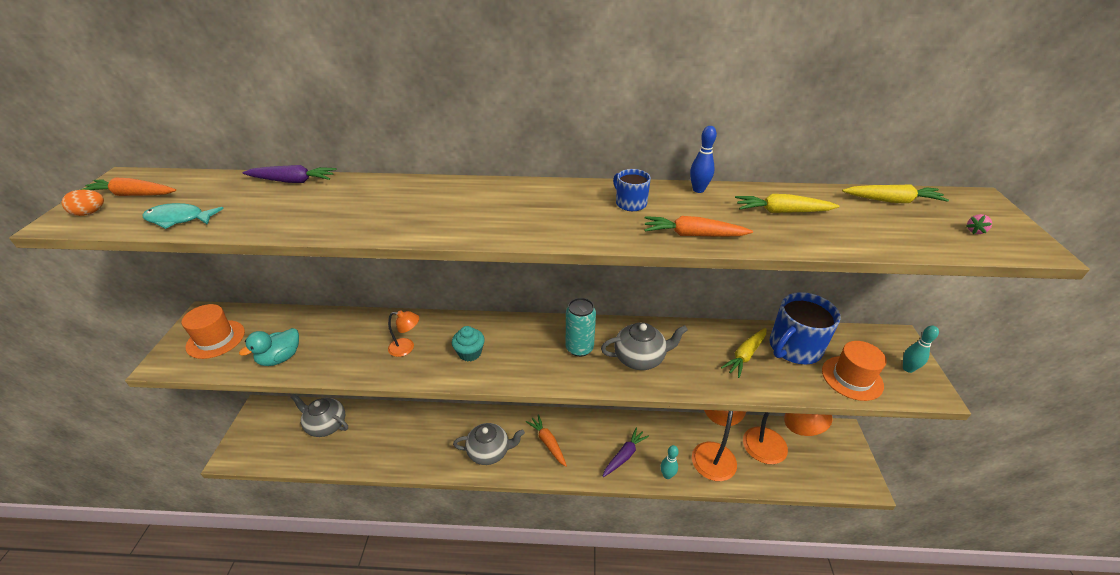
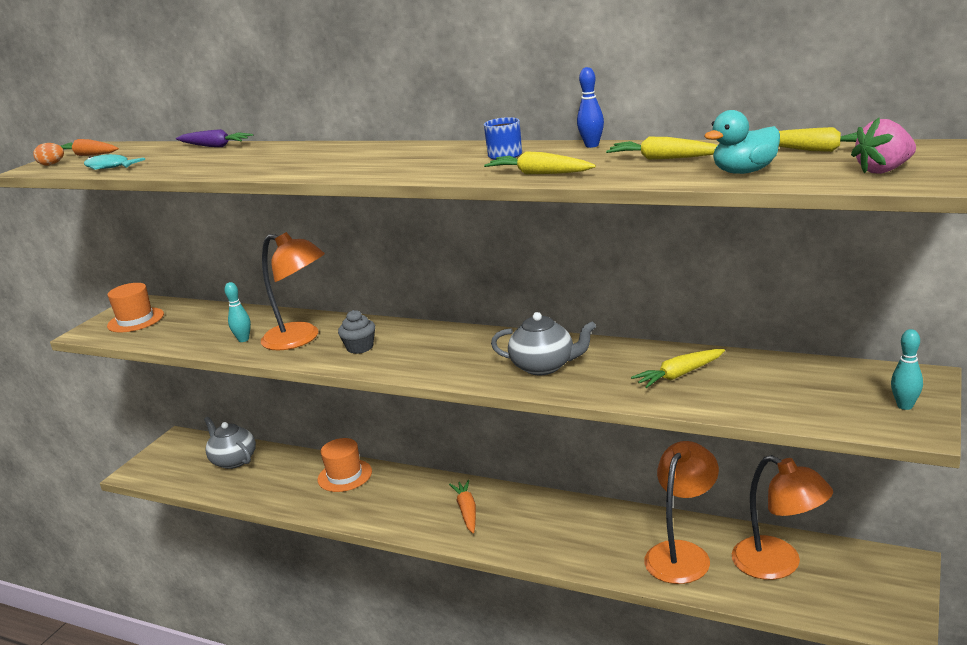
camera: 25 degrees right, 15 degrees down
(280, 358) = (181, 337): turquoise duck -> turquoise duck (744, 172)
(406, 348) = (300, 339): orange lamp -> orange lamp, size x2.02
(470, 353) = (360, 347): turquoise cupcake -> grey cupcake
(489, 452) = (393, 509): grey teapot -> none
(579, 348) = (480, 353): turquoise can -> none
(624, 455) = (556, 538): purple carrot -> none
(667, 475) = (601, 566): turquoise bowling pin -> turquoise bowling pin (243, 339)
(693, 235) = (539, 174): orange carrot -> yellow carrot
(794, 348) = (753, 374): blue mug -> none
(852, 378) = (809, 406): orange hat -> orange hat (345, 475)
(975, 231) = (884, 170): pink strawberry -> pink strawberry, size x2.13

